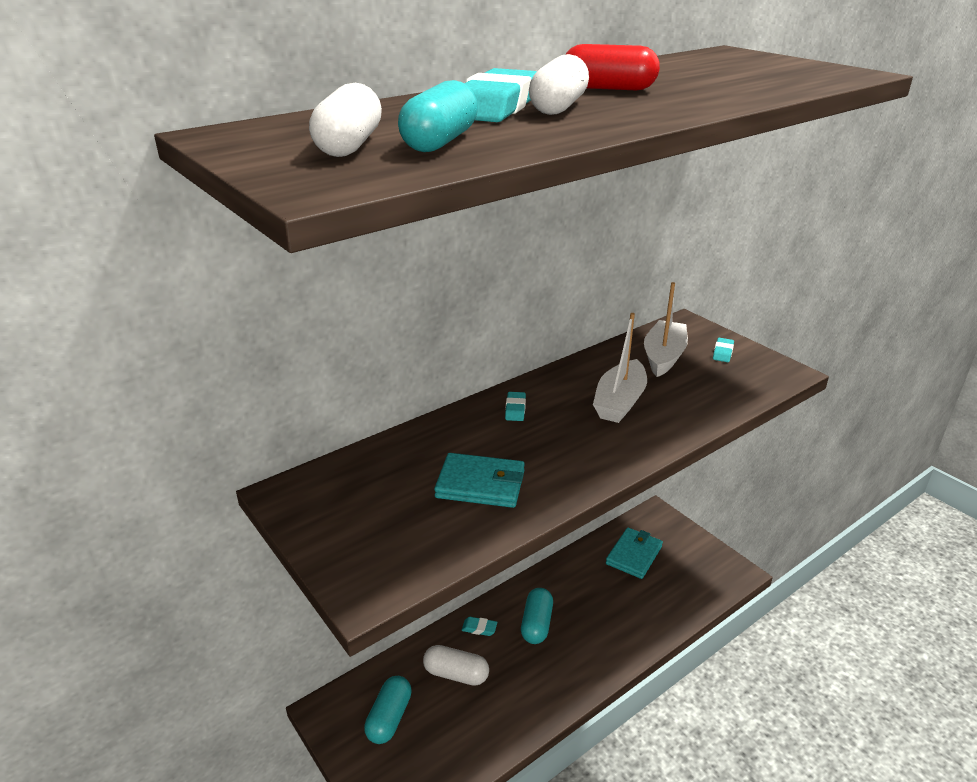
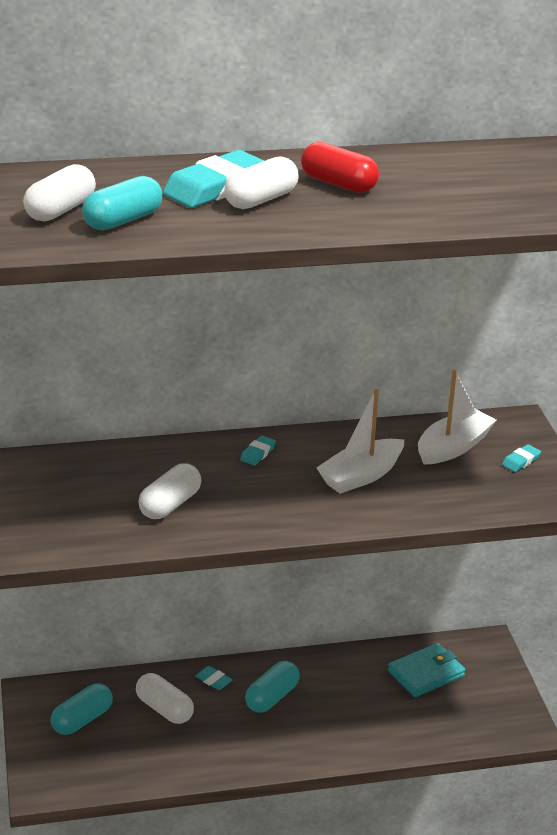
camera: 25 degrees right, 0 degrees up
(480, 484) = (170, 505): turquoise wallet -> white capsule

